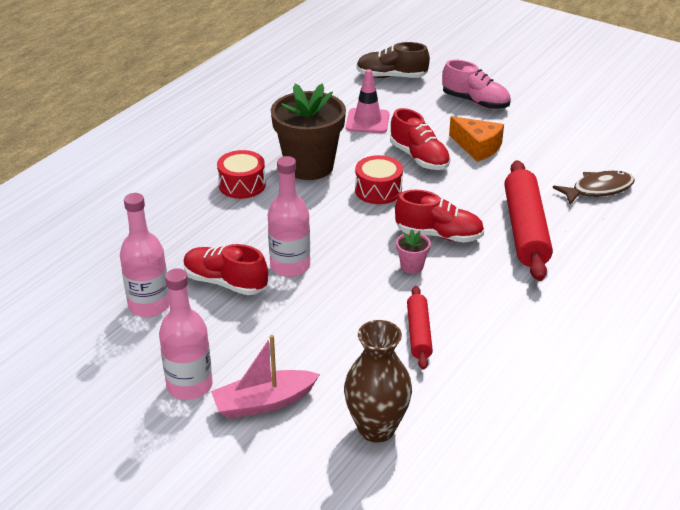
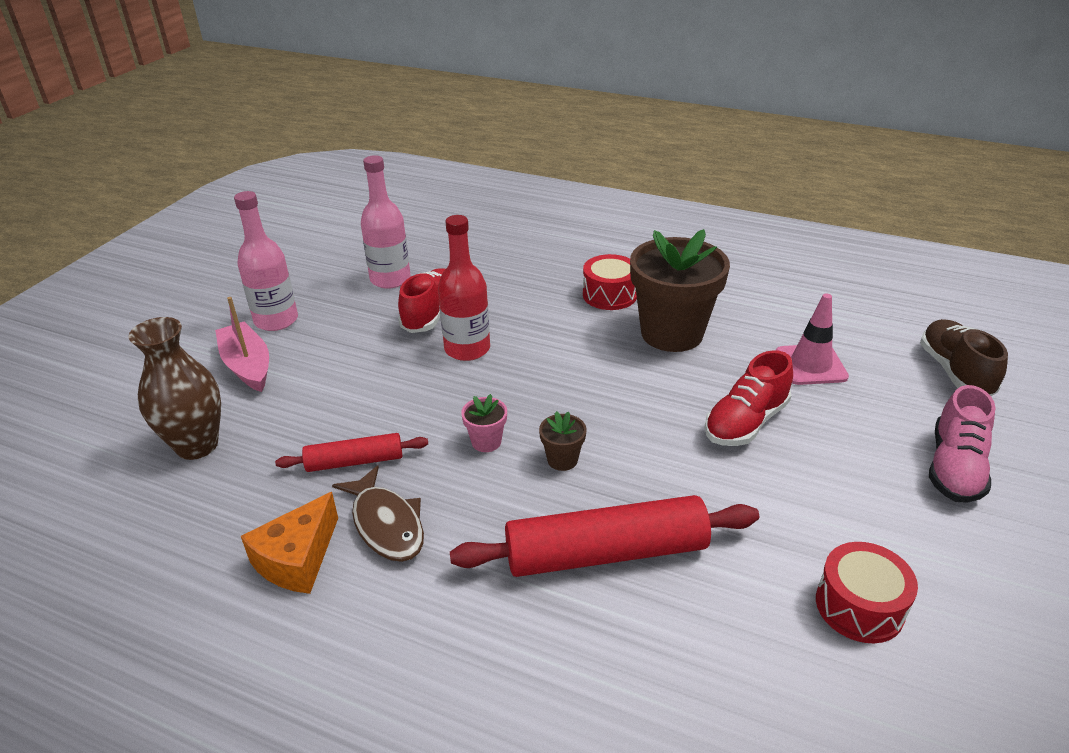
camera: 80 degrees right, 0 degrees up
(290, 266) = (467, 349): pink bottle -> red bottle
(378, 190) = (645, 394): red drum -> red drum (859, 606)
(438, 235) = (562, 460): red shoe -> brown flower pot
(477, 147) = (813, 481): orange cheese -> orange cheese (297, 559)
(598, 190) = (768, 653): brown fish -> brown fish (386, 524)

